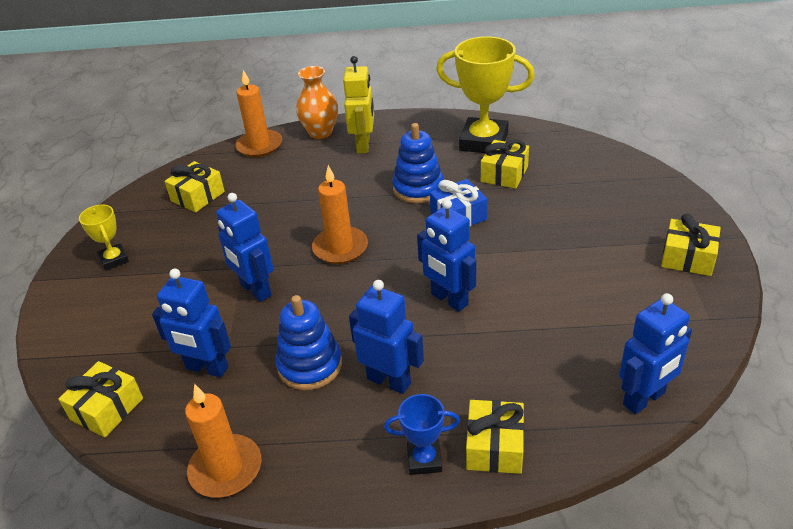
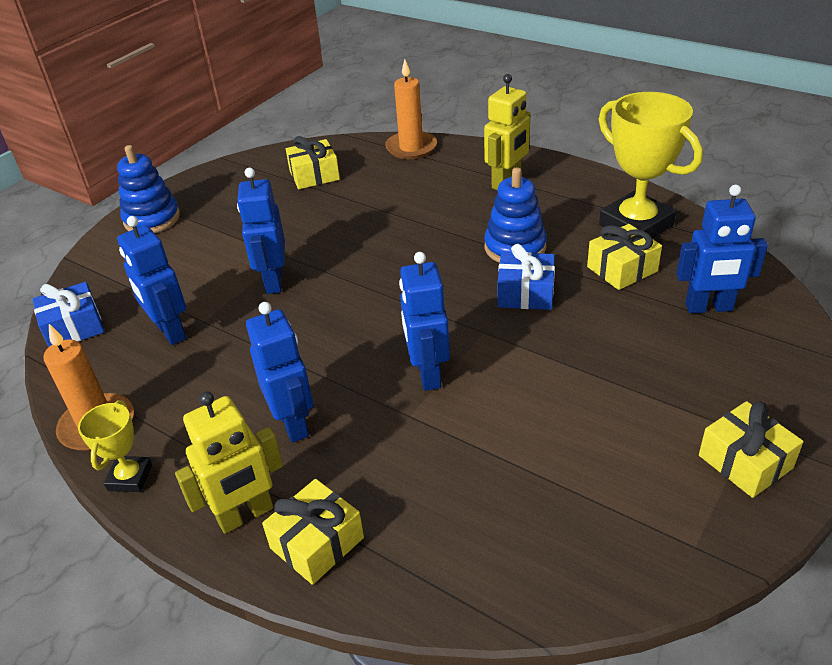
camera: 35 degrees right, 0 degrees up
(107, 409) = (74, 327): yellow gift -> blue gift
(114, 259) = (200, 205): yellow trophy -> yellow trophy (130, 477)
(310, 365) = (246, 372): blue stacking toy -> blue stacking toy (152, 219)
(320, 132) = (479, 154): orange vase -> none
(340, 248) = (382, 275): orange candle -> none
(424, 460) = (246, 515): blue trophy -> yellow robot
(644, 399) = (516, 590): blue robot -> blue robot (709, 308)

